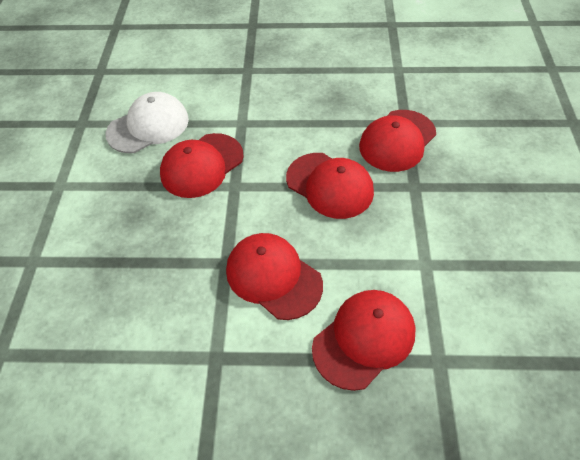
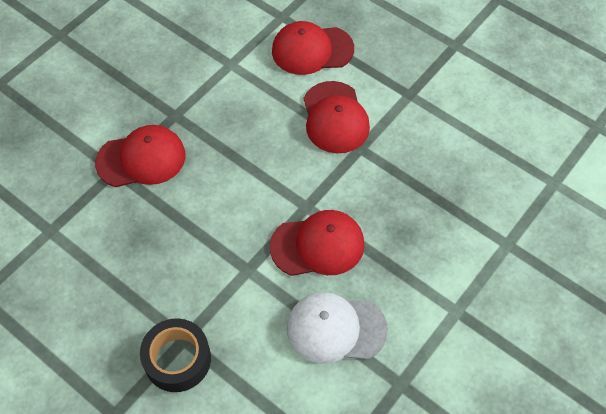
camera: 145 degrees left, 5 degrees up
(241, 60) = (177, 359): none -> black tape
(330, 185) = (233, 157): red cap -> none

